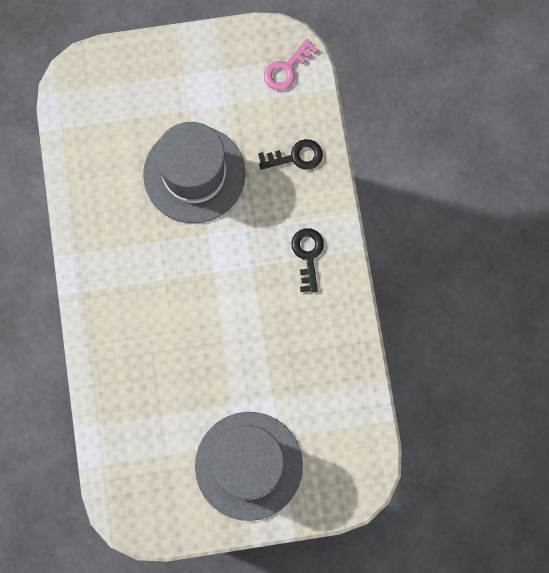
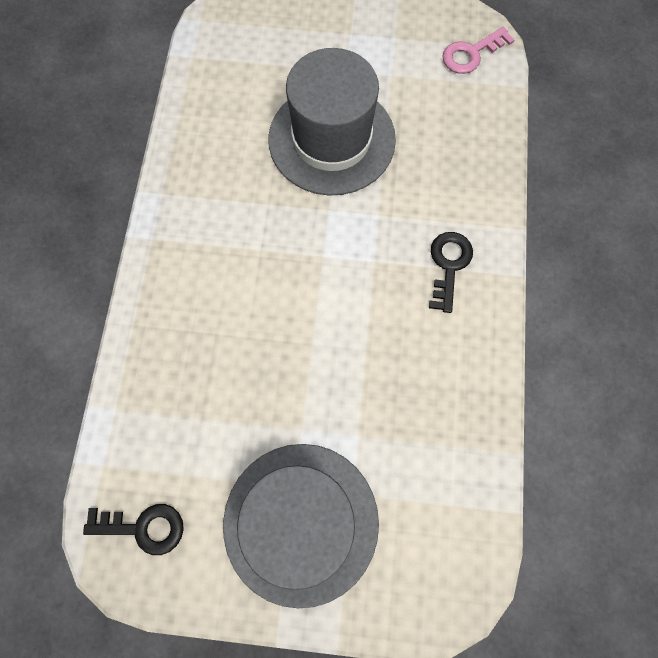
camera: 15 degrees right, 5 degrees down
(296, 157) = (460, 149): black key -> black key (143, 527)

